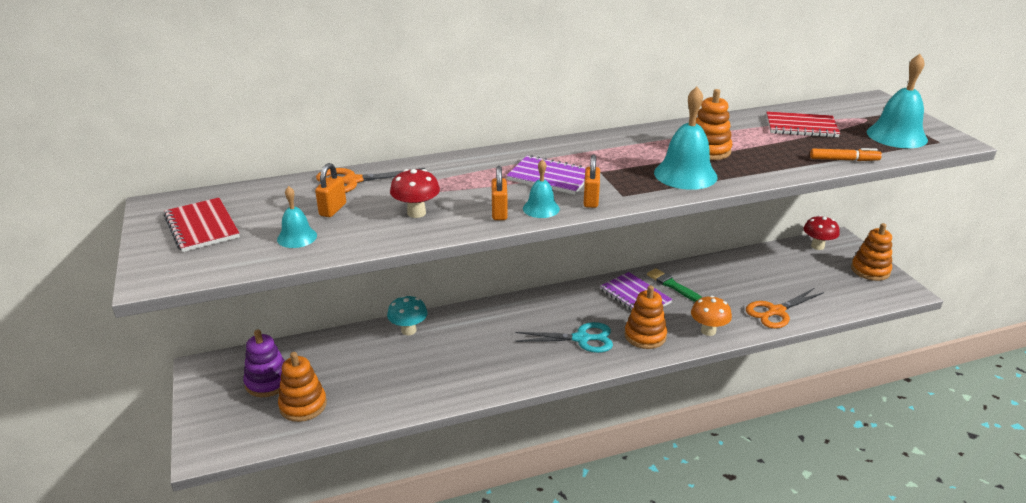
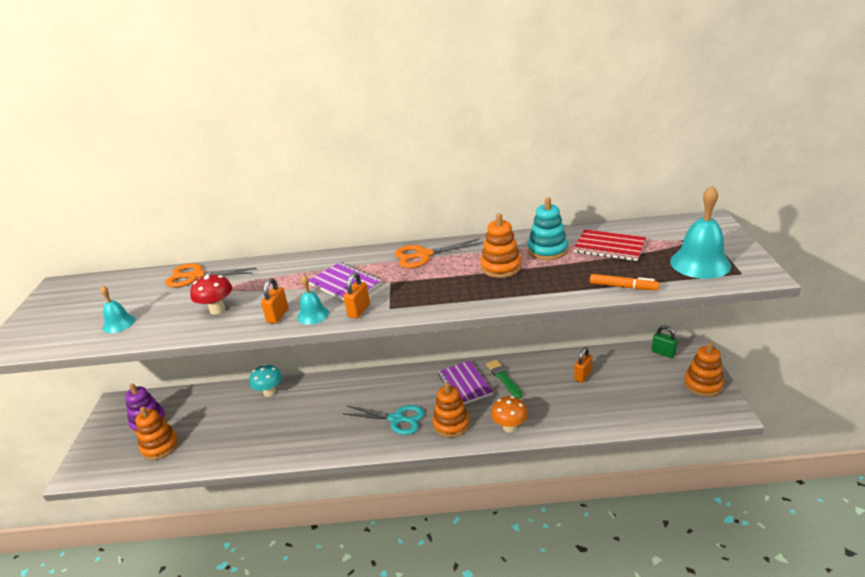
camera: 20 degrees right, 0 degrees up
(202, 227) = (68, 307): red notebook -> none
(333, 209) = (163, 301): orange padlock -> orange padlock (582, 376)
(685, 174) = (460, 291): turquoise bell -> none
(742, 133) = (547, 250): none -> turquoise stacking toy
(776, 311) = (584, 416): orange scissors -> orange scissors (424, 255)
(817, 246) = (663, 353): red mushroom -> green padlock

